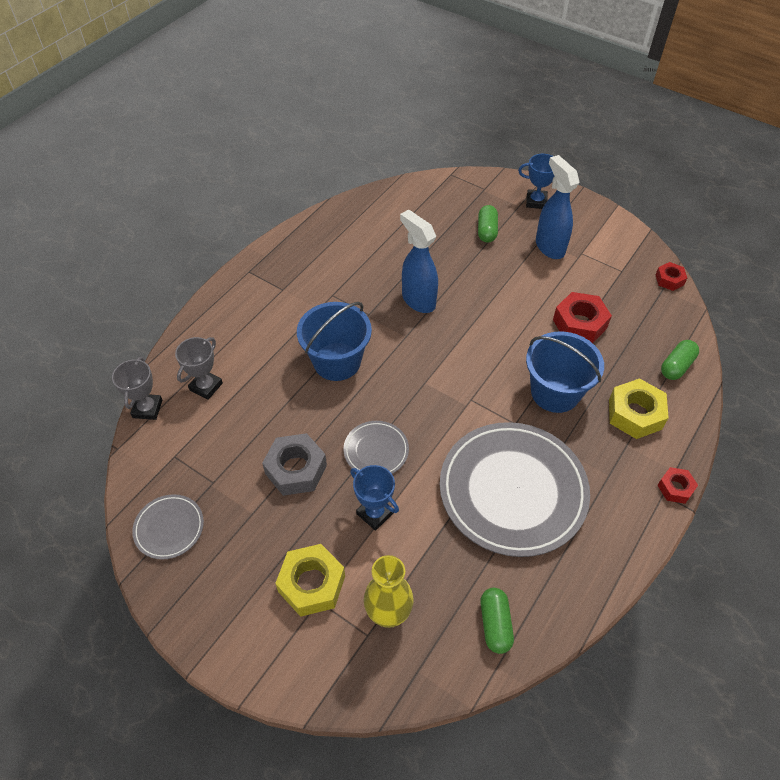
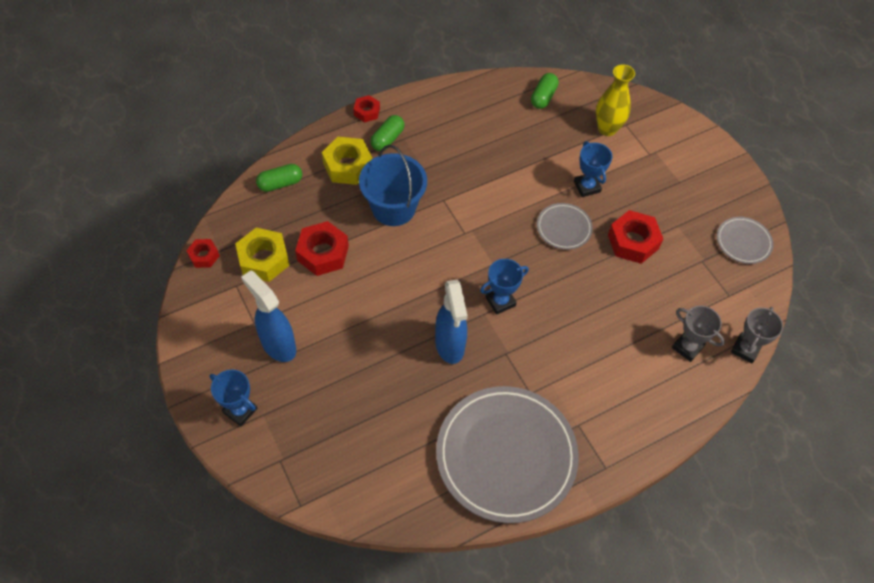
camera: 155 degrees left, 5 degrees up
(206, 386) = (687, 347): grey trophy -> grey trophy turned 75 degrees clockwise
(296, 469) = (633, 241): grey nut -> red nut
(312, 584) = (650, 165): yellow nut -> yellow nut (264, 259)
(337, 361) = (559, 317): blue bucket -> none
(397, 352) = (500, 301): none -> blue trophy
(487, 231) = (323, 397): green capsule -> green capsule (387, 139)
(512, 491) = (479, 158): grey plate -> grey plate (506, 455)
(549, 247) = (278, 345): blue spray bottle -> blue spray bottle turned 135 degrees clockwise

